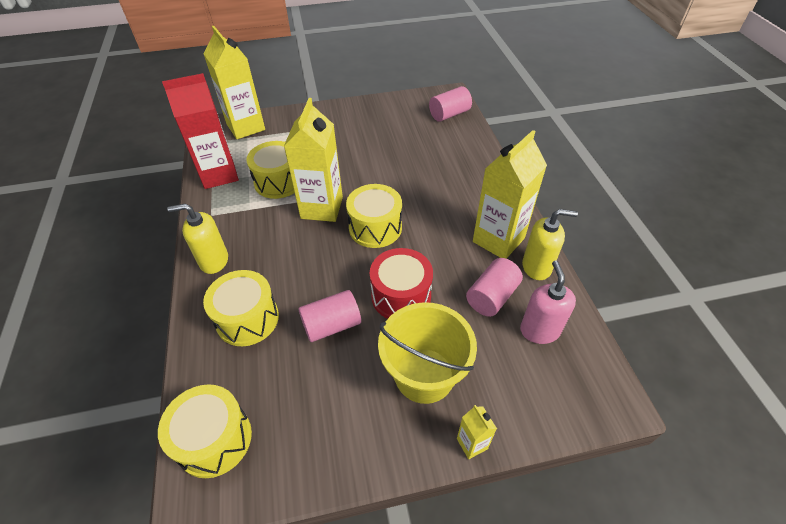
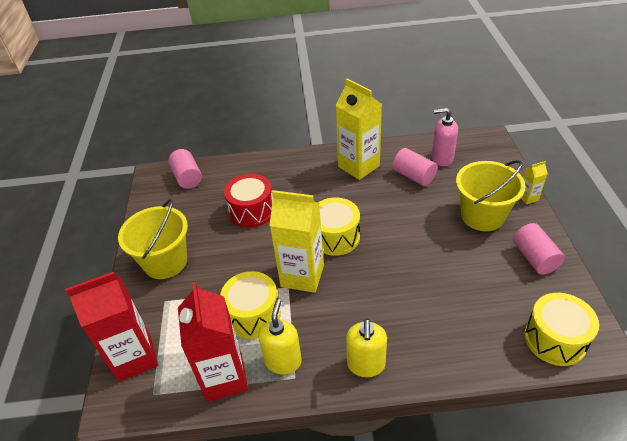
camera: 80 degrees left, 5 degrees down
(246, 127) = (135, 358): yellow carton -> red carton
(247, 319) = (438, 327): yellow drum -> none
(331, 325) = (442, 267): pink cylinder -> pink cylinder (534, 258)
(340, 122) = (165, 262): none -> yellow bucket
(401, 296) = (413, 224): red drum -> red drum (252, 211)
(537, 267) = (387, 151): yellow soap dispenser -> yellow soap dispenser (283, 361)

